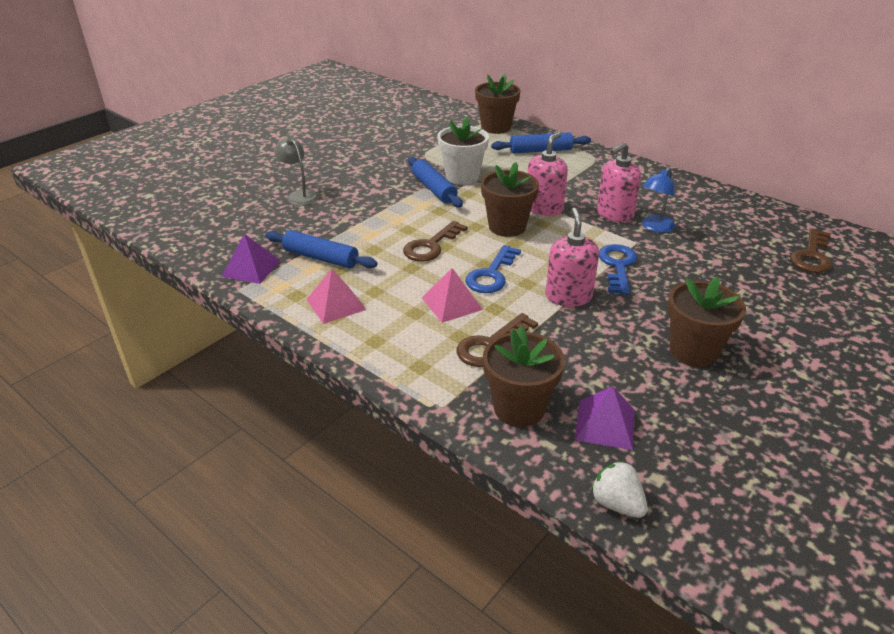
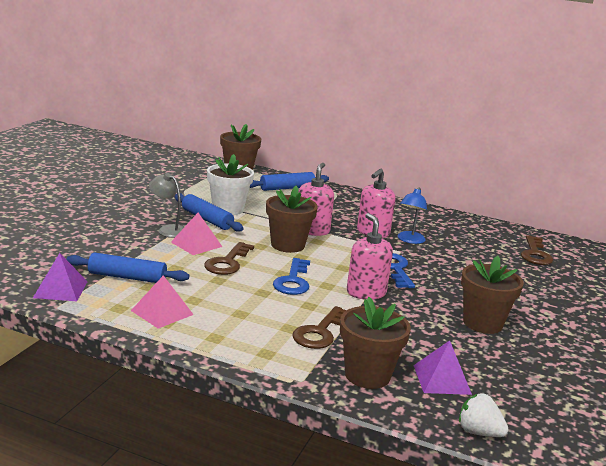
camera: 20 degrees left, 15 degrees down
(299, 195) = (78, 228): grey lamp -> grey lamp (168, 230)
(452, 303) = (269, 304): pink pyramid -> pink pyramid (196, 244)

